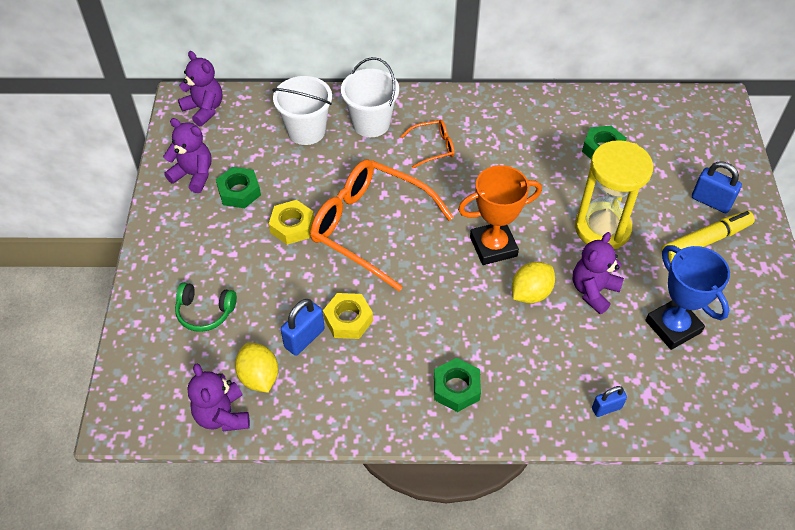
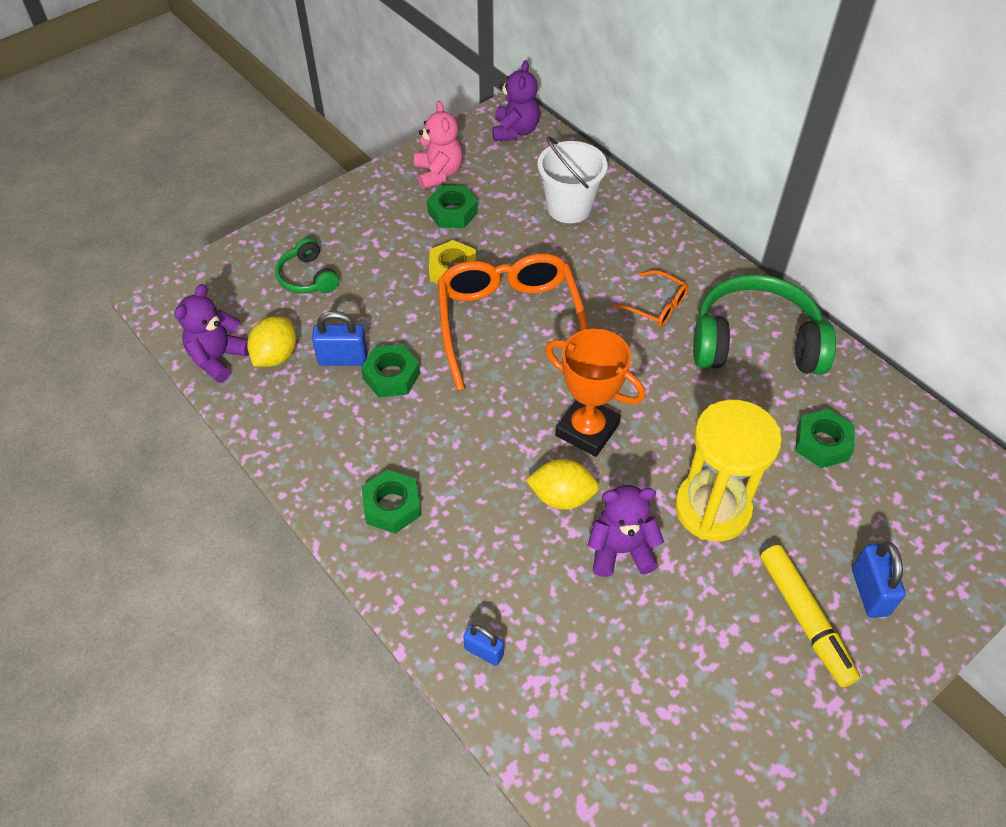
camera: 50 degrees right, 0 degrees up
(194, 175) = (438, 173): purple teddy bear -> pink teddy bear
(348, 320) = (391, 376): yellow nut -> green nut
(371, 123) = (631, 243): white bucket -> none
(506, 124) = (755, 342): none -> green headphones
(673, 326) = (649, 655): blue trophy -> none
(705, 241) = (805, 619): yellow marker -> yellow marker turned 45 degrees clockwise

